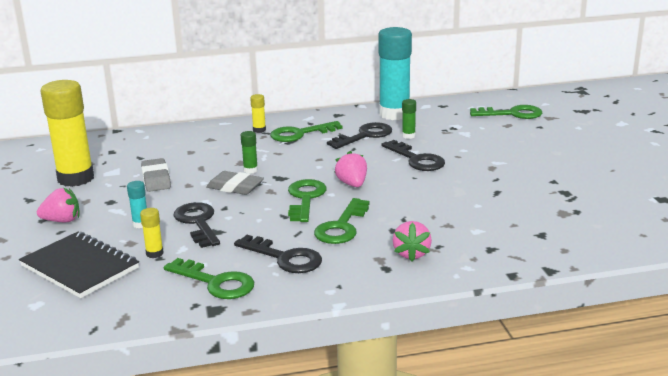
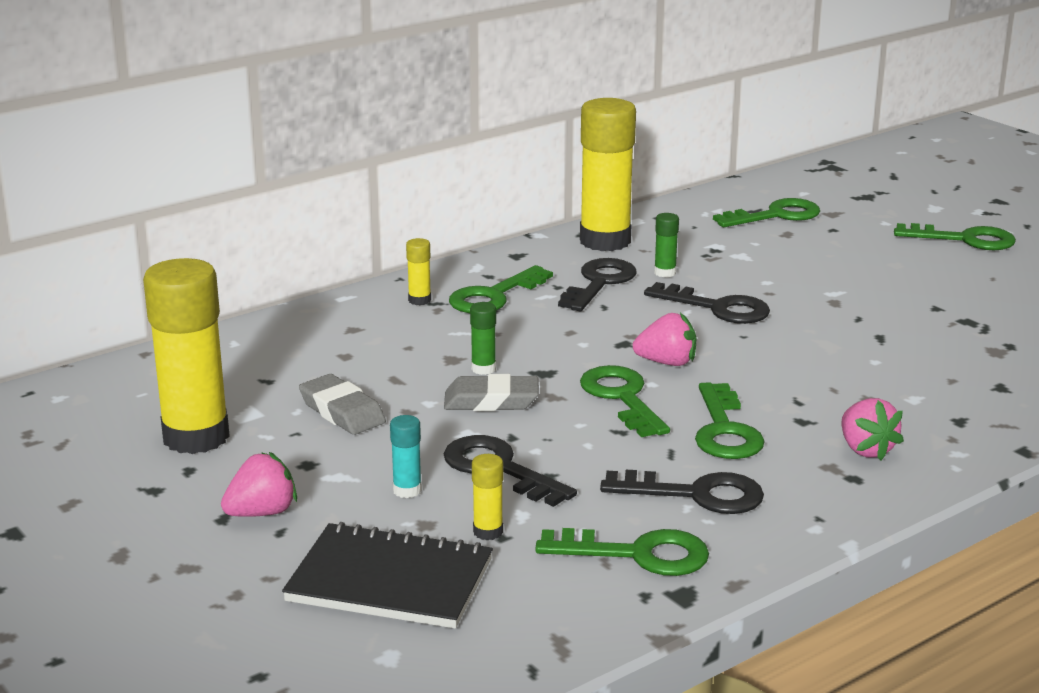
camera: 25 degrees left, 0 degrees up
(352, 184) = (667, 363): pink strawberry -> pink strawberry turned 135 degrees clockwise
(394, 114) = (605, 241): turquoise glue stick -> yellow glue stick
(619, 144) = (964, 239): none -> green key

